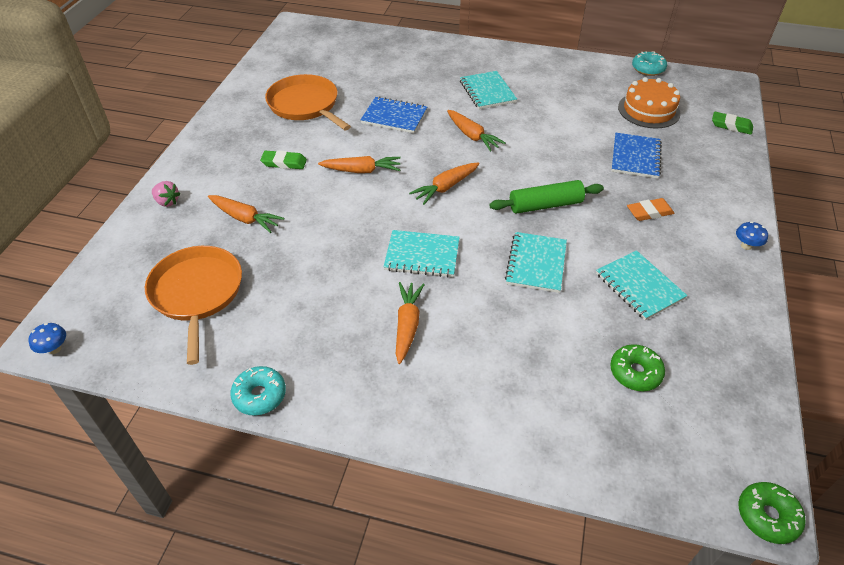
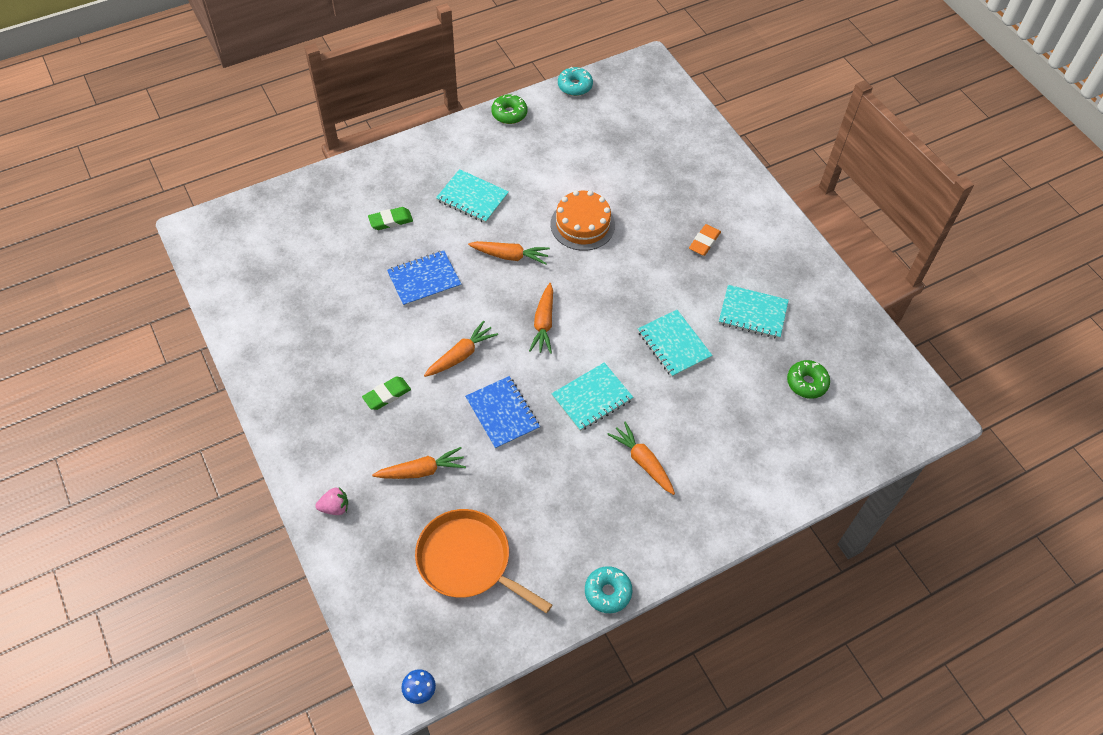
camera: 45 degrees left, 10 degrees up
(305, 105) = (330, 321): orange pan -> none
(545, 205) = (630, 287): green rolling pin -> none
(635, 157) = (649, 193): blue notebook -> blue notebook (502, 413)
(649, 110) = (616, 135): orange cake -> orange cake (582, 224)
(731, 126) = (686, 114): green eraser -> green eraser (391, 221)
(746, 246) = (785, 228): blue mushroom -> none
(767, 516) = (943, 421): green donut -> green donut (509, 114)

